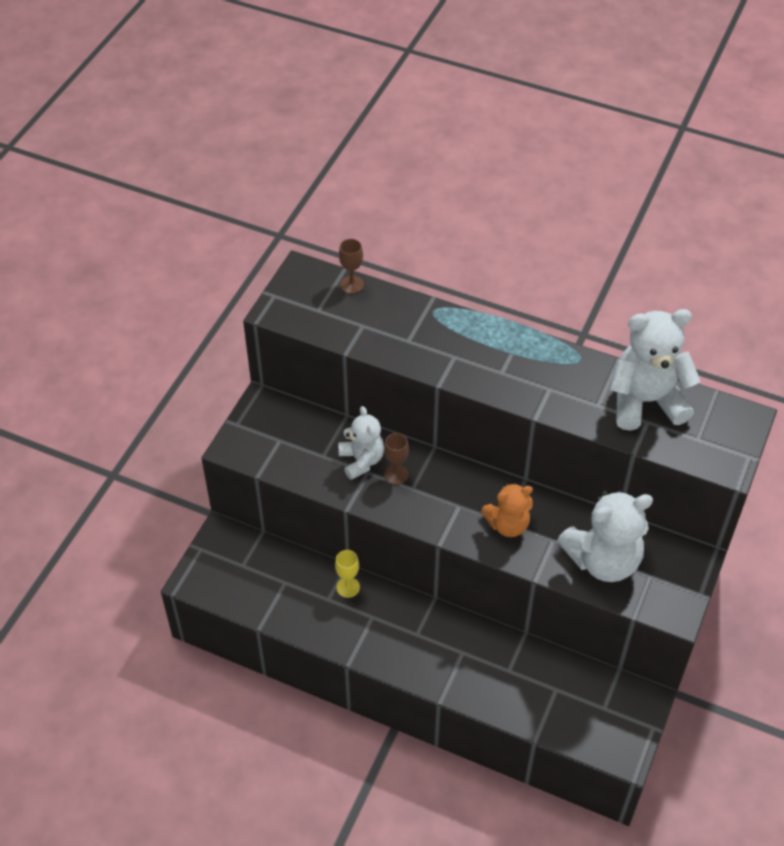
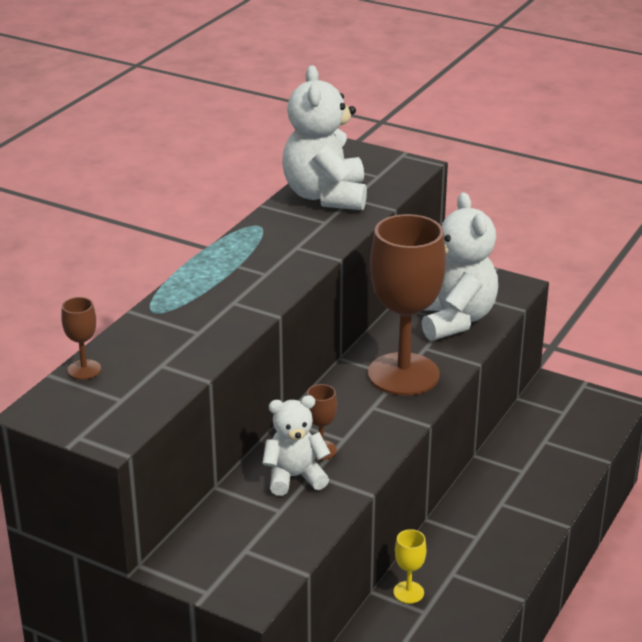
camera: 85 degrees left, 20 degrees down
(508, 524) = (403, 374): orange teddy bear -> brown goblet

